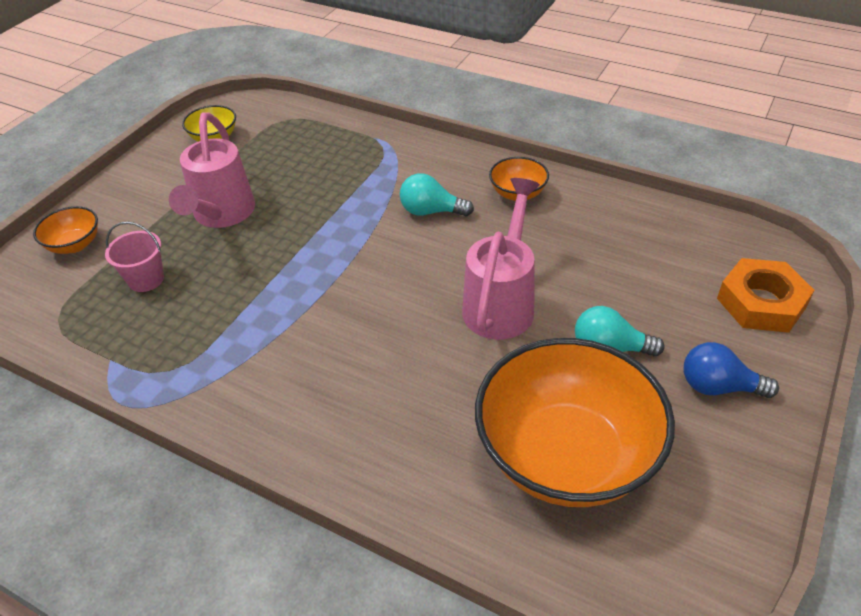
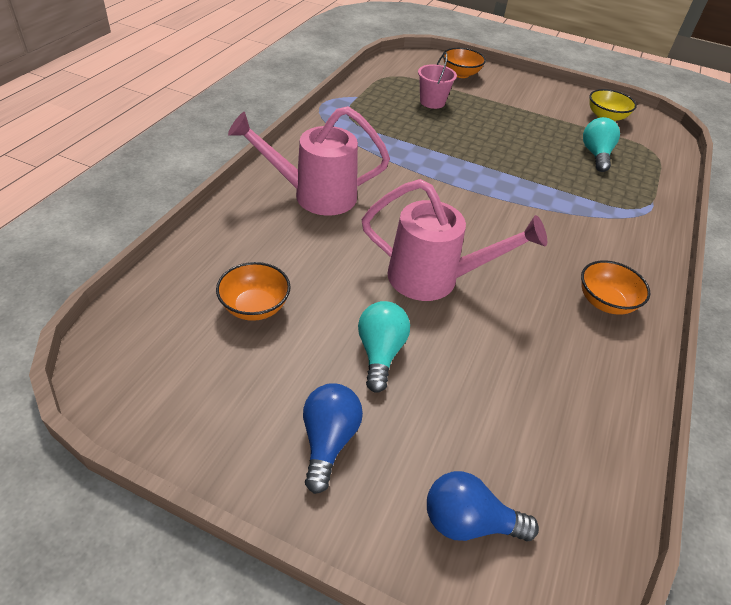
camera: 80 degrees right, 0 degrees up
(221, 215) = (509, 127): pink watering can -> pink watering can (315, 195)
(431, 211) = (552, 238): turquoise light bulb -> turquoise light bulb (596, 155)
(566, 456) = (255, 307): orange bowl -> orange bowl, size x0.44
(761, 302) = (468, 522): orange nut -> blue light bulb

